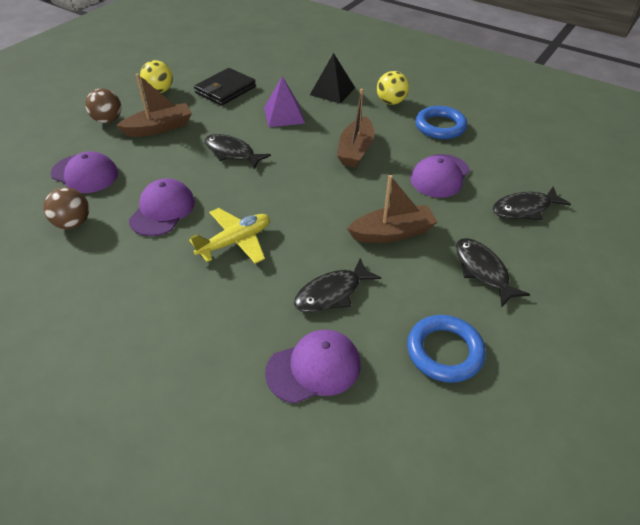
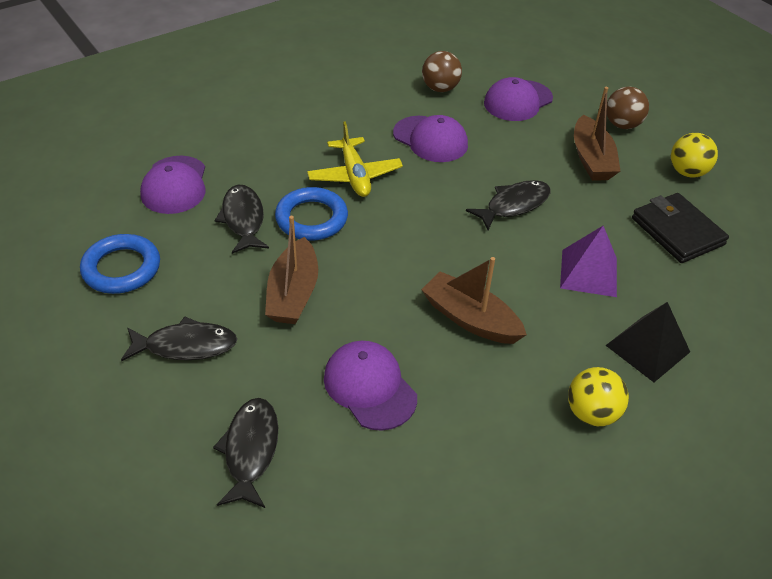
camera: 110 degrees right, 0 degrees up
(440, 126) = (493, 449): blue ring -> blue ring (311, 218)

